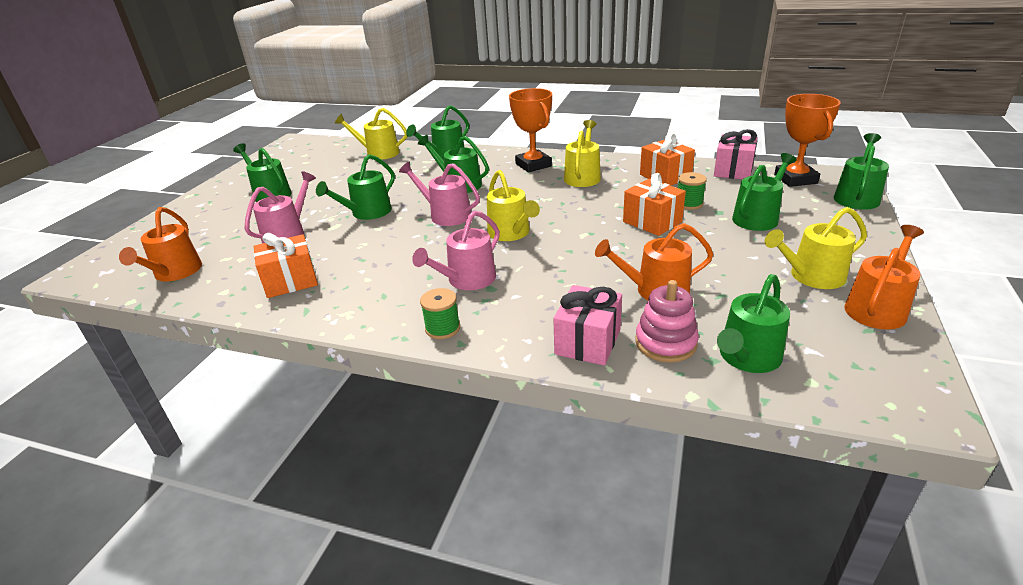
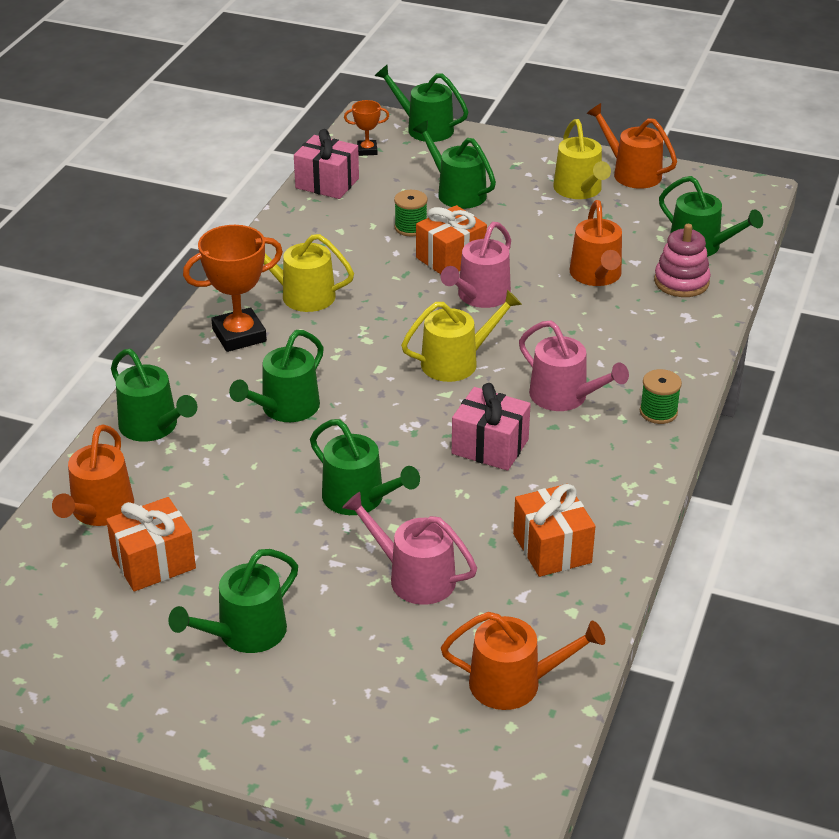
camera: 90 degrees left, 5 degrees up
(378, 153) = (99, 511): yellow watering can -> orange watering can
(446, 215) = (389, 418): pink watering can -> pink watering can (480, 296)
(588, 342) = (680, 323): pink gift -> pink gift (490, 446)
(665, 176) = (326, 232): orange gift -> orange gift (154, 562)
(795, 179) = (367, 150): orange trophy -> orange trophy, size x0.52

